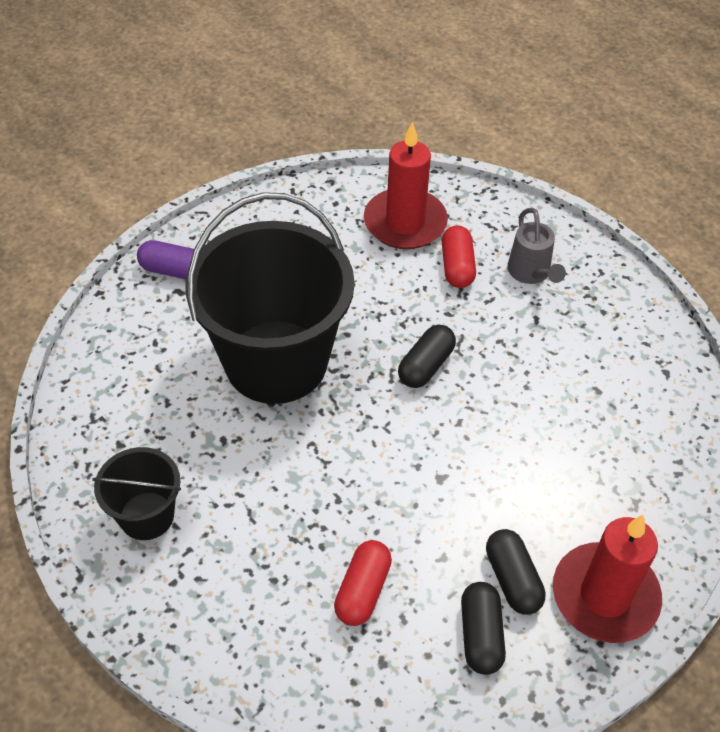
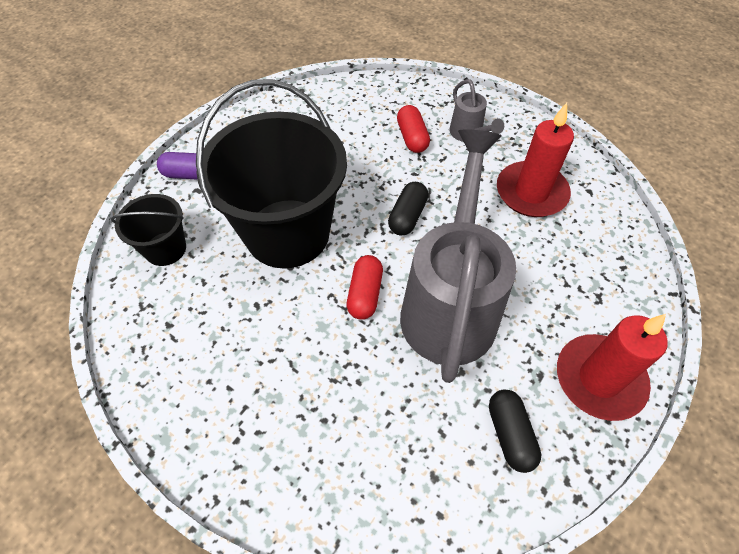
camera: 10 degrees left, 5 degrees up
(147, 516) = (202, 384): black bucket -> black bucket (165, 249)
(362, 590) = (402, 414): red capsule -> red capsule (365, 294)
(405, 223) = (365, 111): red candle -> red candle (531, 192)
(450, 479) = (450, 304): none -> grey watering can
(512, 579) = (522, 380): black capsule -> none

